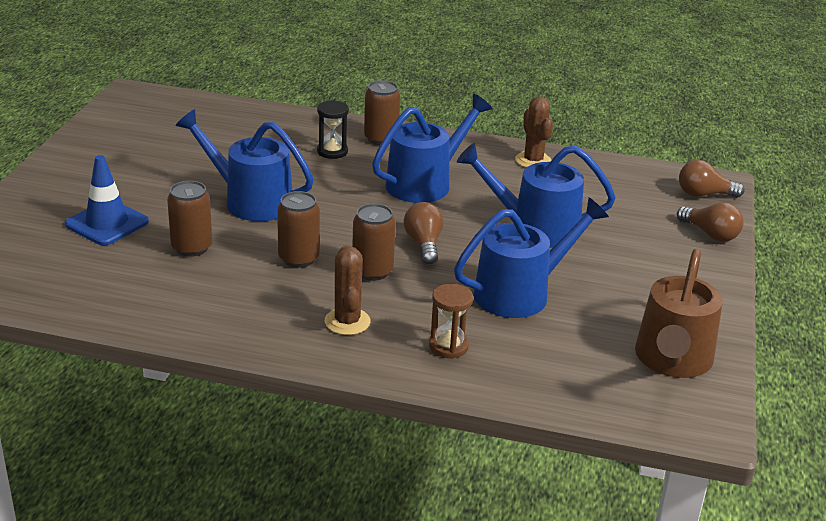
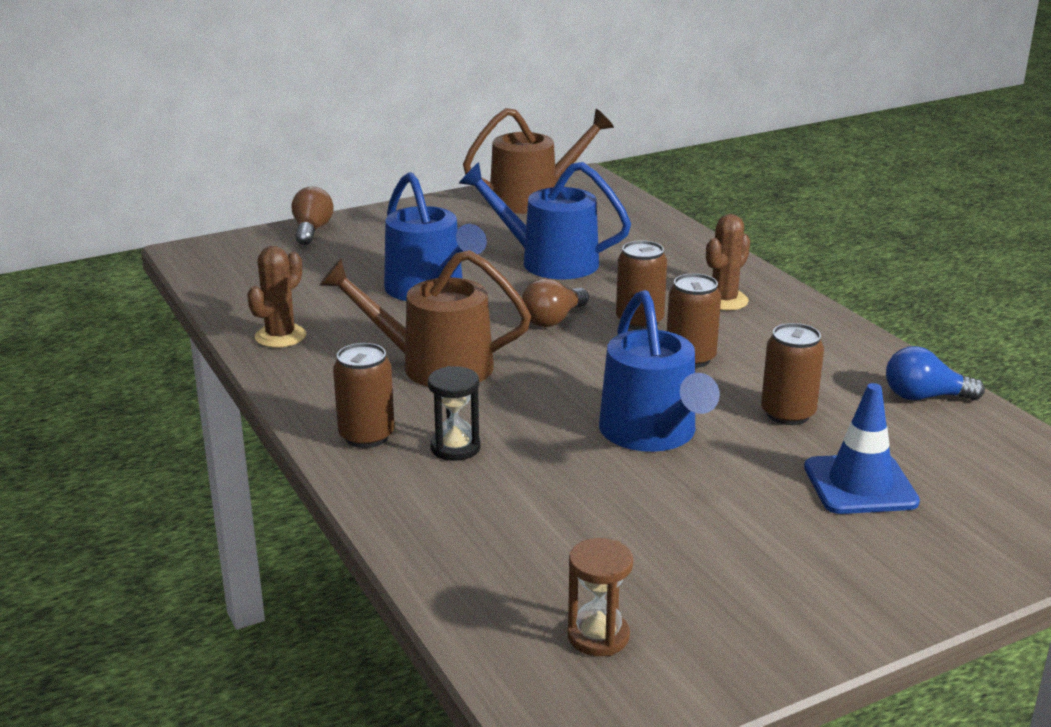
camera: 130 degrees left, 5 degrees down
(117, 302) = (924, 397): none -> blue light bulb
(425, 183) = (434, 366): blue watering can -> brown watering can
(448, 346) = (670, 259): brown hourglass -> brown hourglass (598, 636)
(704, 194) = (231, 250): brown light bulb -> none

